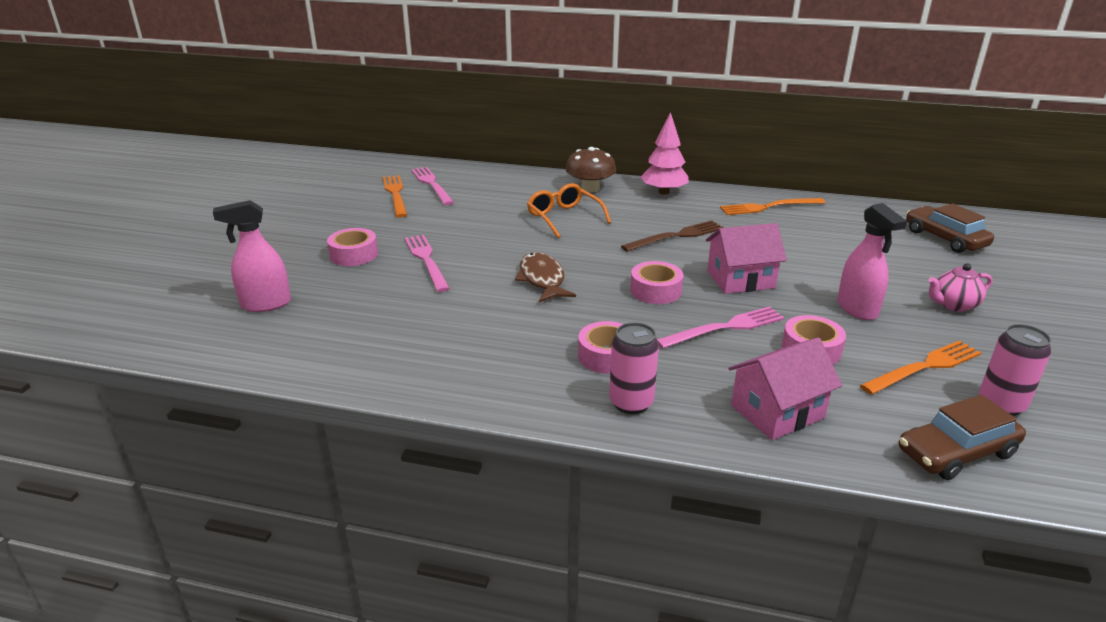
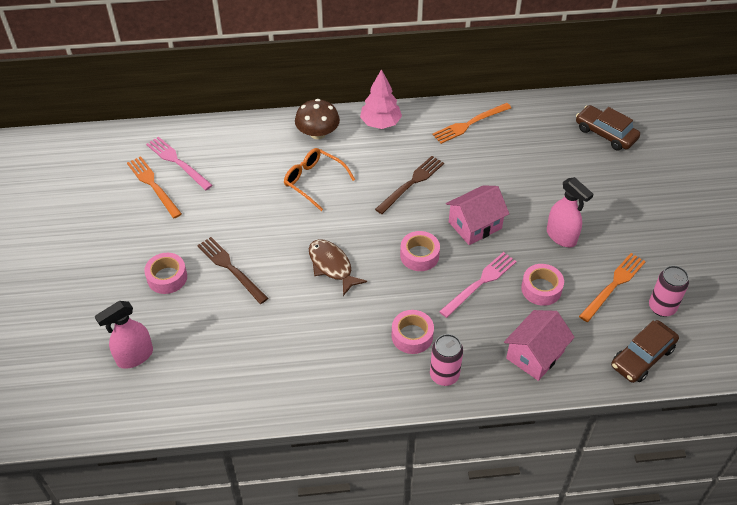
camera: 20 degrees left, 20 degrees up
(427, 261) = (231, 268): pink fork -> brown fork
(953, 305) = (622, 214): pink teapot -> none

